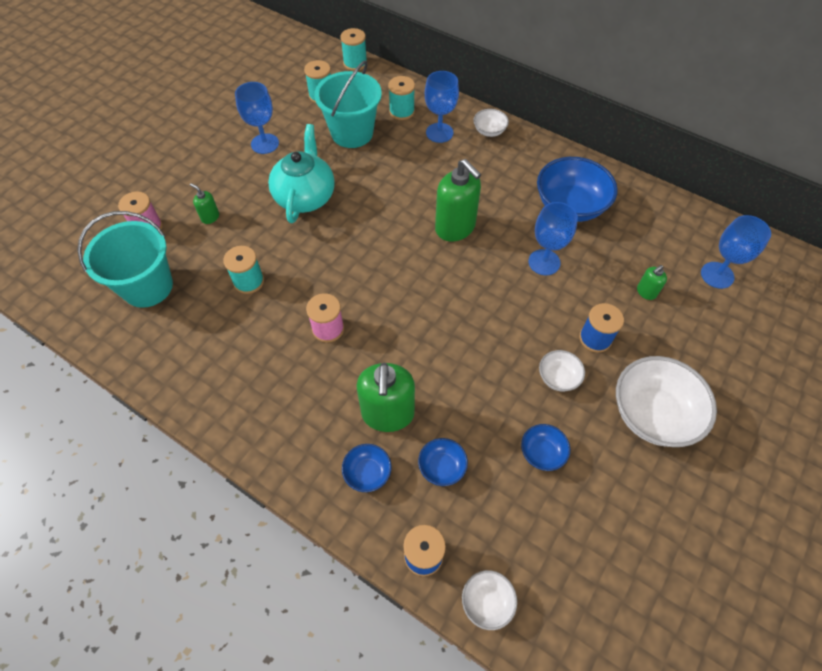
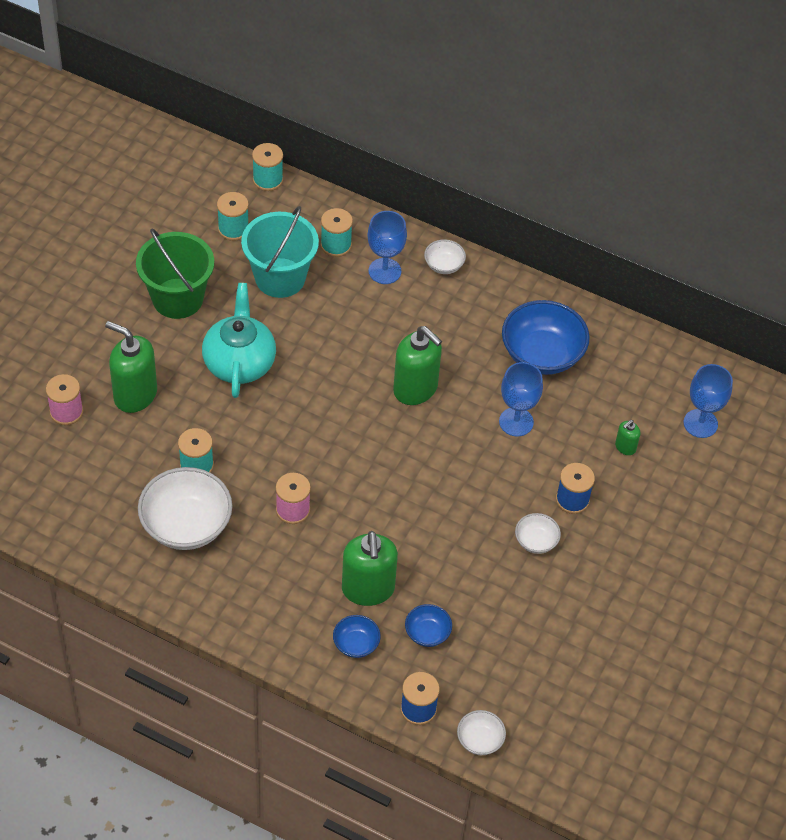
camera: 10 degrees left, 5 degrees down
(147, 286) = (86, 479): turquoise bucket -> none
(210, 217) = (135, 395): green soap dispenser -> green soap dispenser, size x2.16
(265, 144) = (177, 298): blue goblet -> green bucket
(542, 453) = (523, 613): blue bowl -> none
(652, 414) = (630, 569): white bowl -> white bowl (186, 525)

